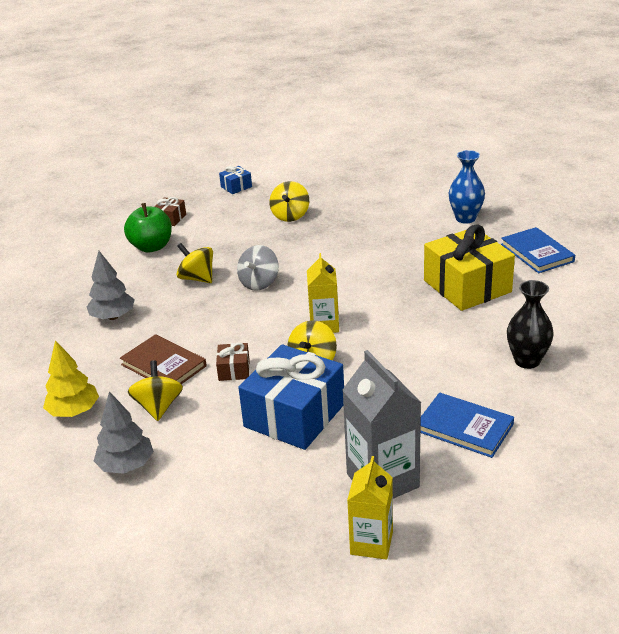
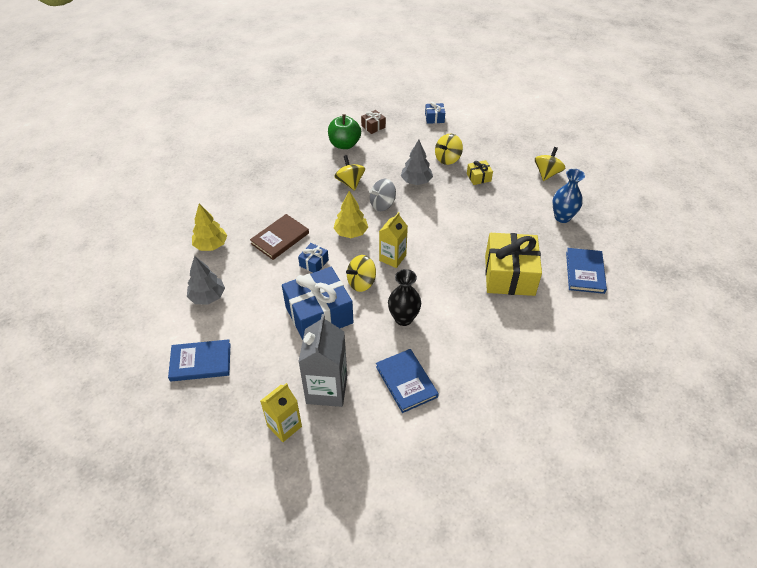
camera: 30 degrees right, 15 degrees up
(113, 317) = (282, 188): grey tree -> grey tree (416, 181)
(158, 407) = (254, 266): yellow spinning top -> yellow spinning top (547, 173)
(164, 365) = (280, 238): brown book -> brown book turned 60 degrees clockwise
(189, 536) = (200, 362): none -> blue book
(234, 370) = (314, 263): brown gift -> blue gift
(249, 323) = (351, 233): none -> yellow tree
(342, 219) = (478, 177): none -> yellow gift
(527, 361) = (492, 355): black vase -> black vase (403, 318)

